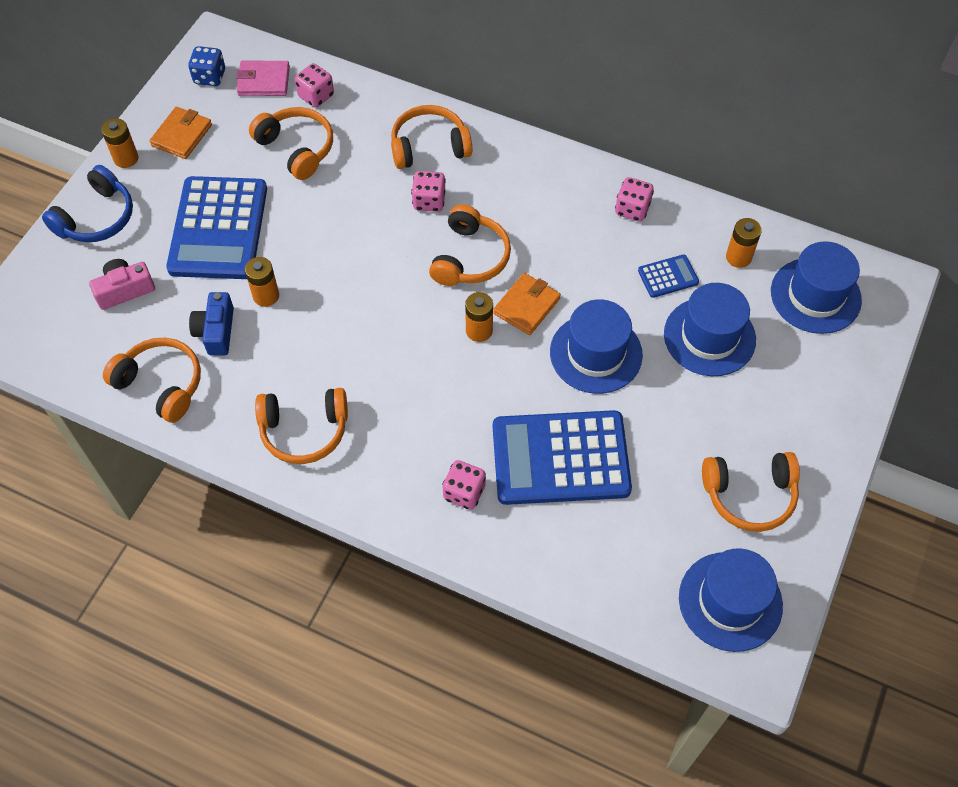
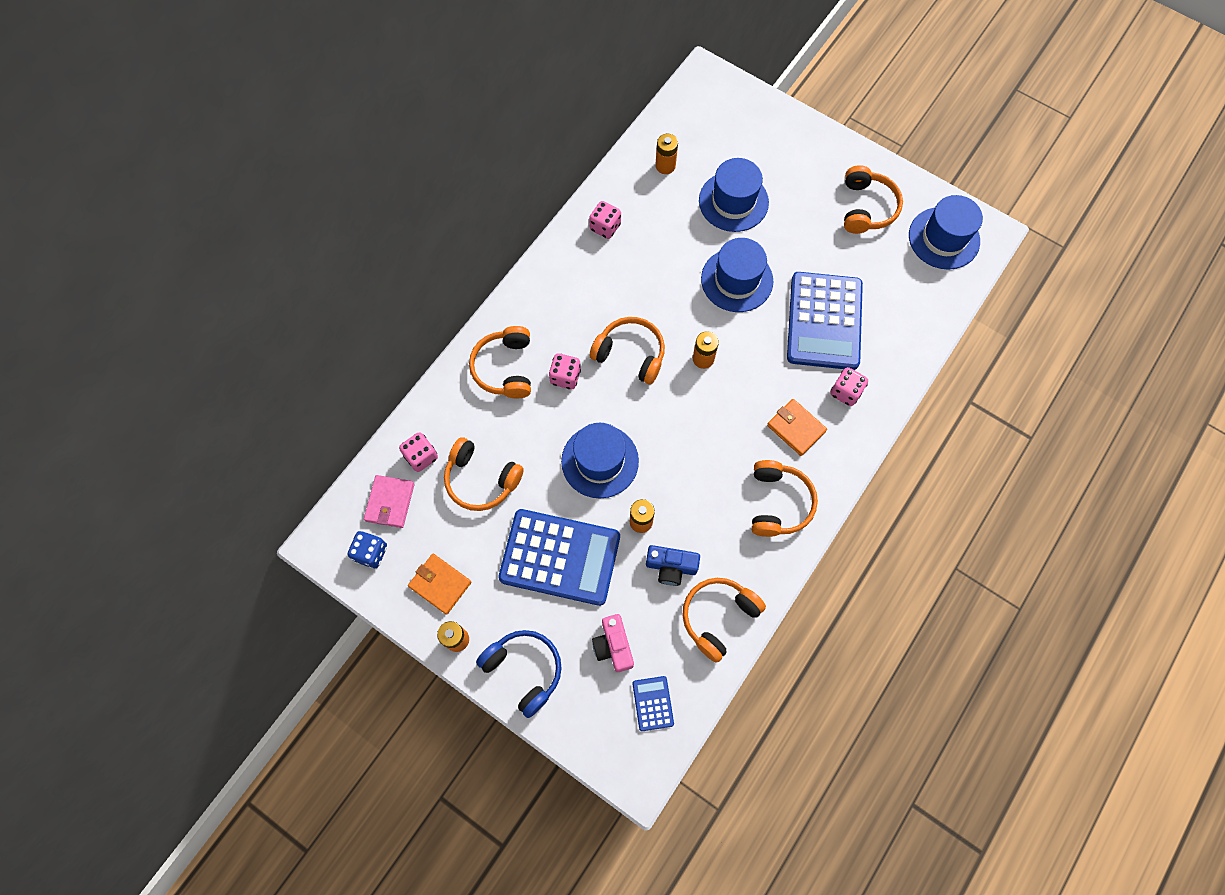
camera: 80 degrees left, 10 degrees up
(297, 148) = (481, 480): orange headphones -> orange headphones turned 120 degrees counterclockwise
(527, 306) = (685, 320): orange wallet -> orange wallet (796, 428)
(668, 276) = (674, 216): blue calculator -> blue calculator (653, 703)
(815, 295) = (708, 126): blue hat -> blue hat (600, 461)

